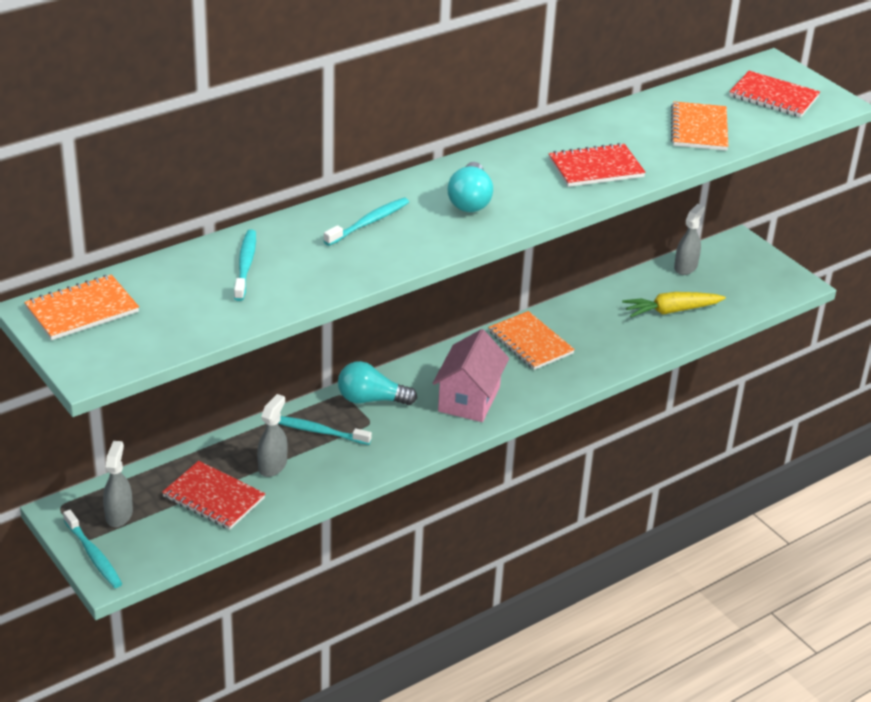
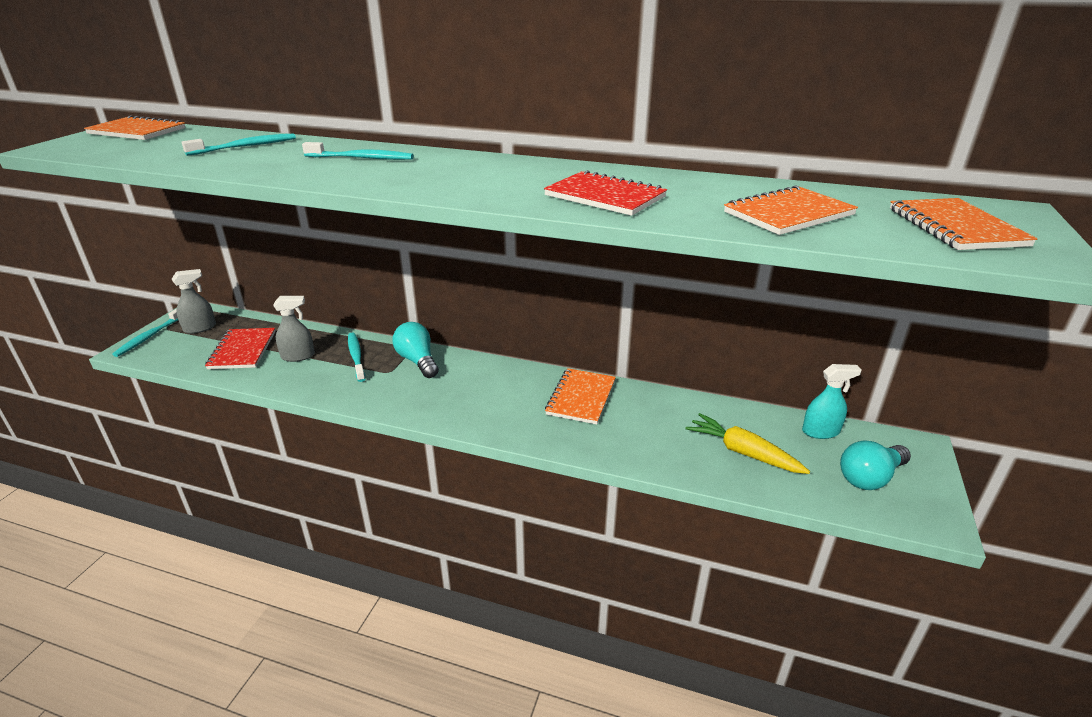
camera: 55 degrees right, 5 degrees down
(469, 399) = (467, 401): pink house -> none
(470, 201) = (453, 174): turquoise light bulb -> turquoise light bulb (870, 477)
(685, 267) = (821, 431): grey spray bottle -> turquoise spray bottle
(773, 97) = (955, 227): red notebook -> orange notebook

